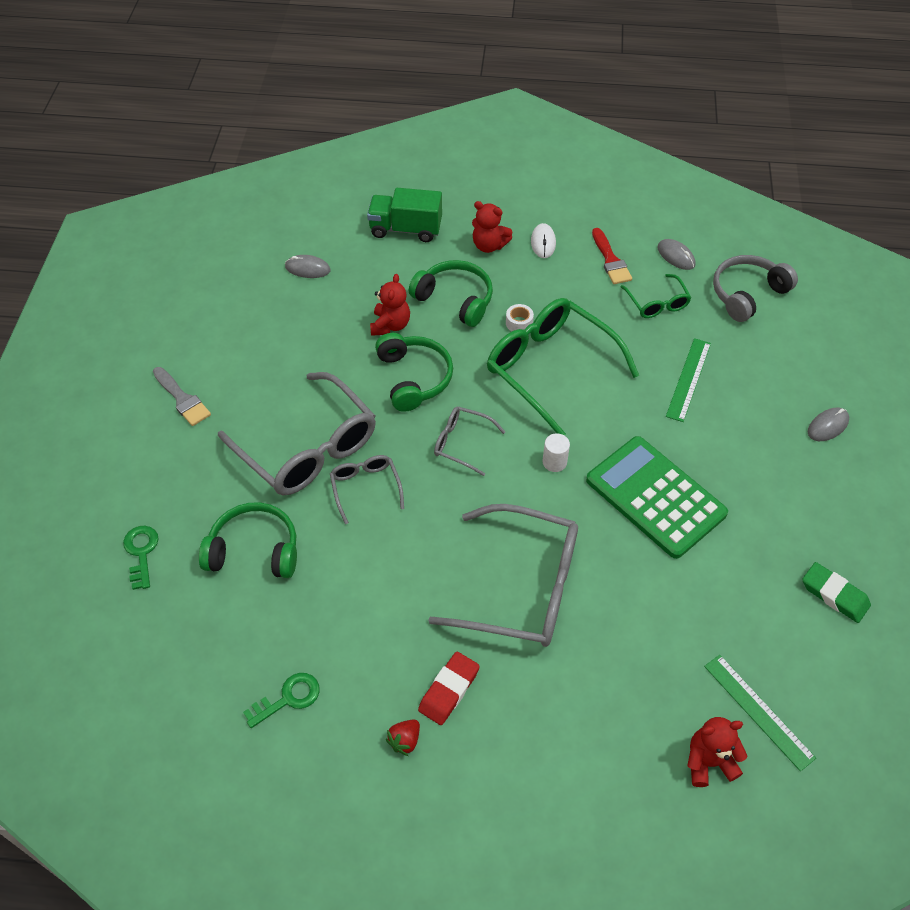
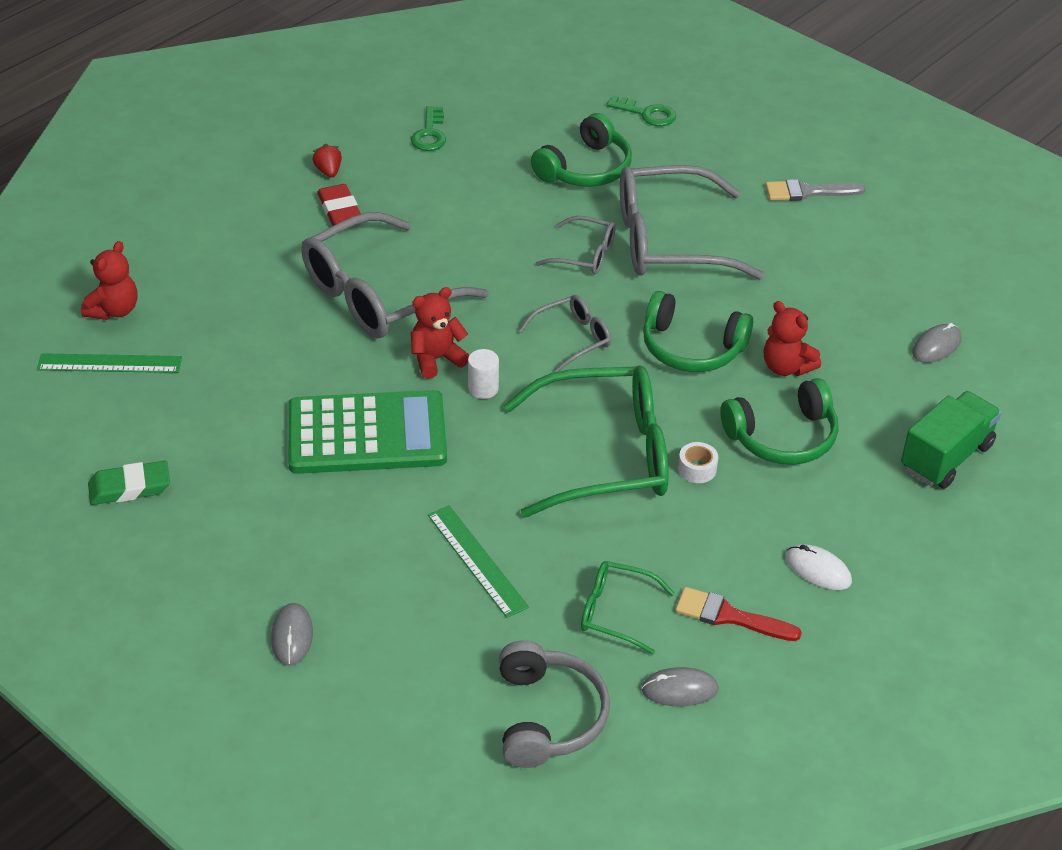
camera: 125 degrees right, 10 degrees down
(489, 245) = (854, 515): red teddy bear -> red teddy bear (436, 359)

